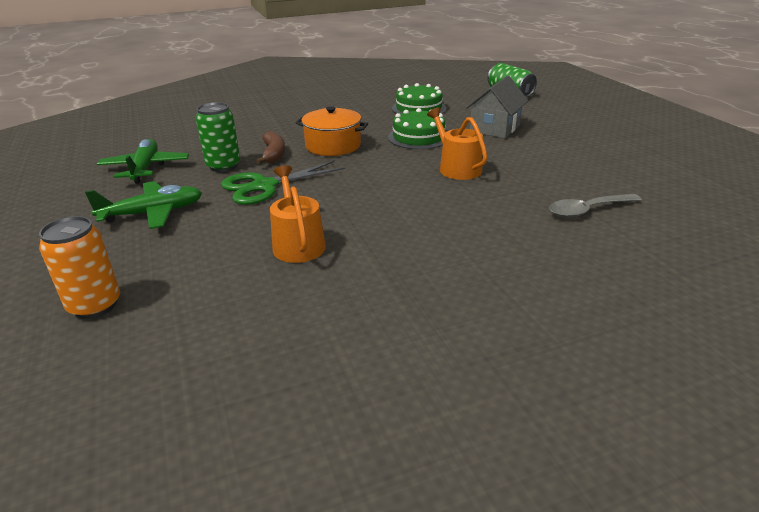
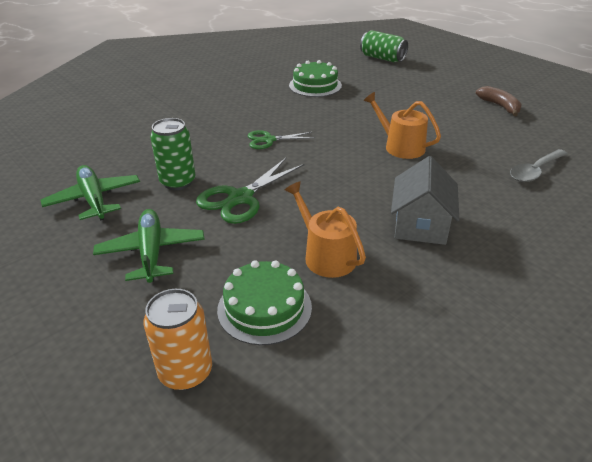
camera: 20 degrees left, 5 degrees up
(153, 213) = (151, 252): green plane -> green plane turned 60 degrees counterclockwise
(274, 154) = (218, 159): brown banana -> brown banana (500, 106)
(333, 146) = (269, 140): orange pot -> green scissors
(418, 137) = (340, 118): green cake -> green cake (264, 308)
(495, 128) = (399, 98): grey house -> grey house (420, 225)

